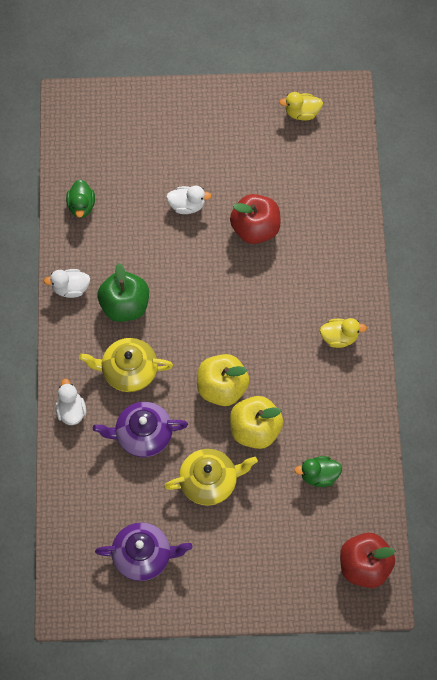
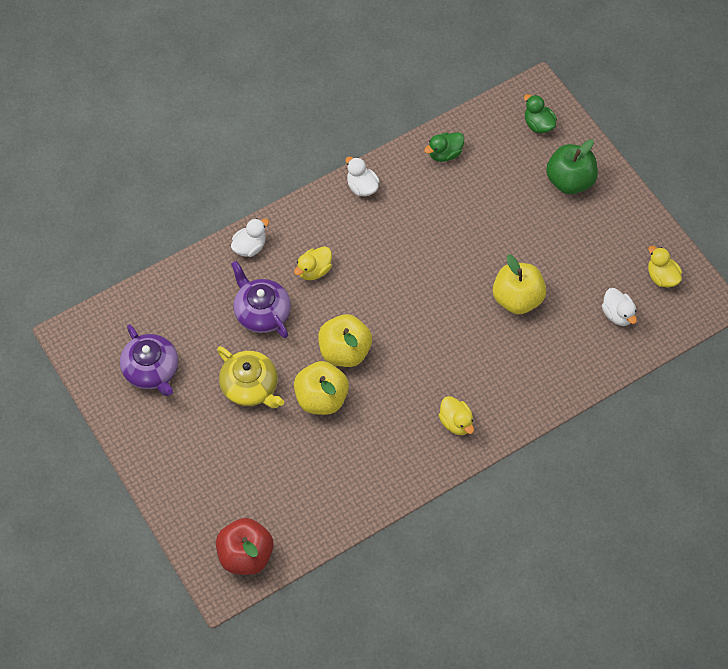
camera: 60 degrees right, 5 degrees down
(125, 305) = (373, 236): green apple -> green apple (570, 181)
(128, 370) = (314, 270): yellow teapot -> yellow duck
(187, 205) = (502, 233): white duck -> white duck (617, 314)
(255, 228) = (517, 299): red apple -> yellow apple
(319, 475) = (310, 473): green duck -> green duck (538, 124)

